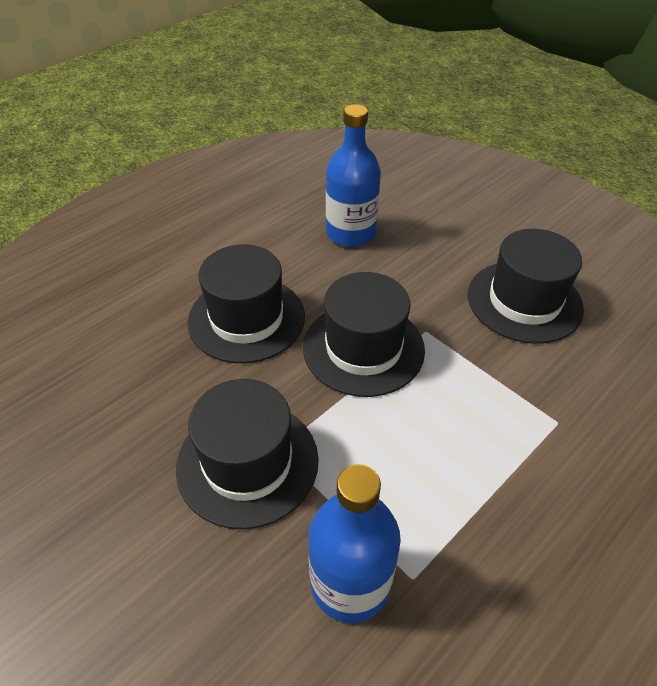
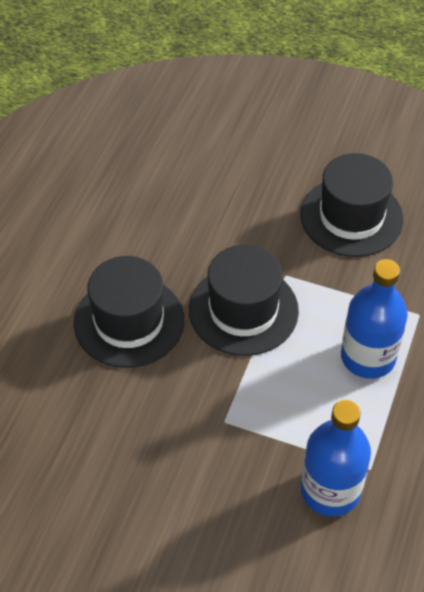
camera: 25 degrees left, 5 degrees up
(247, 462) = (207, 440): black hat -> none
(350, 233) = (170, 200): blue bottle -> blue bottle (368, 357)

